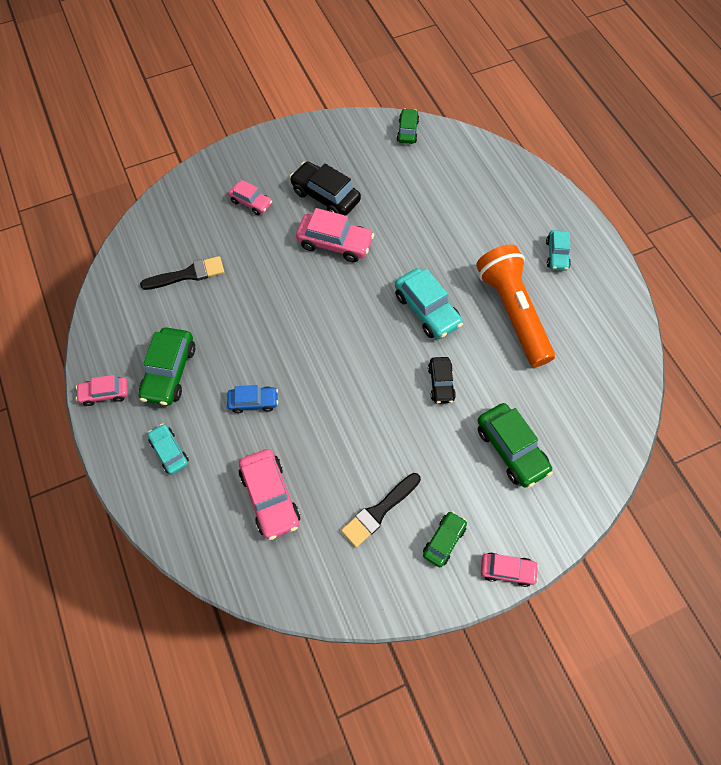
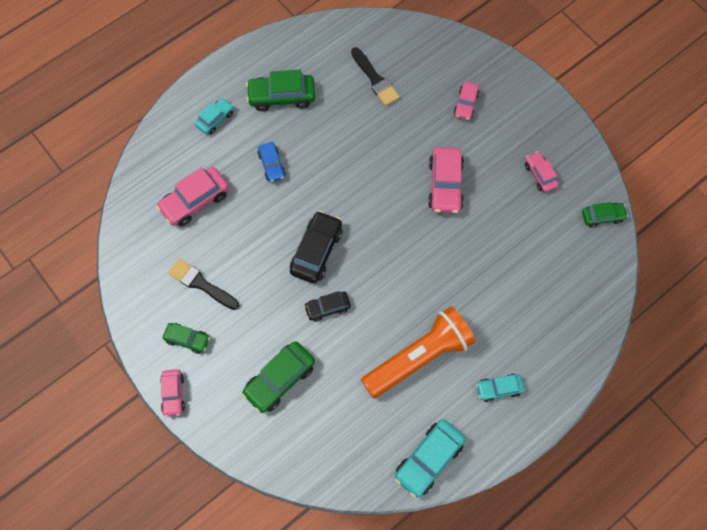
camera: 75 degrees right, 5 degrees up
(105, 393) = (251, 59): pink car -> pink car (540, 175)
(325, 196) = (495, 163): black car -> black car (316, 251)
(427, 310) = (398, 280): turquoise car -> turquoise car (429, 459)

